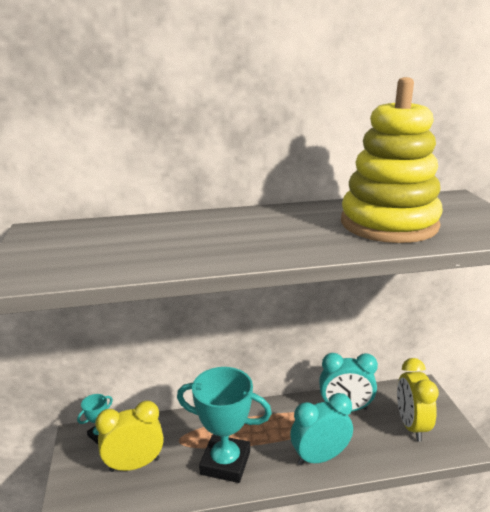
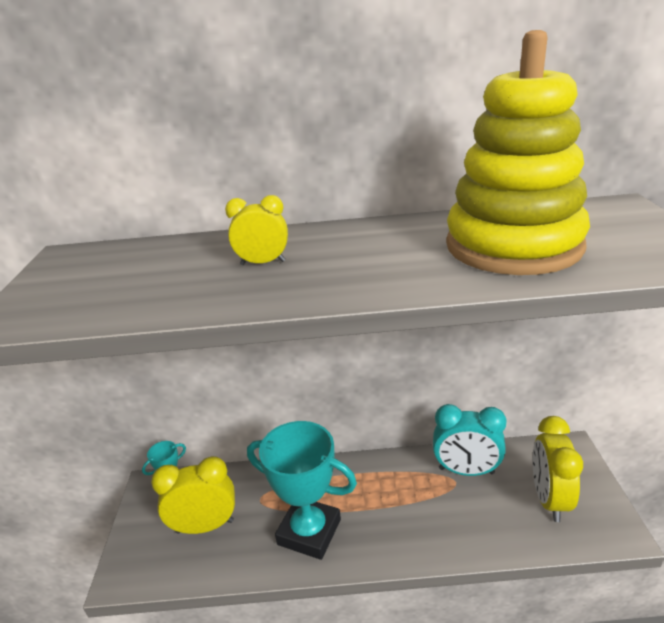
camera: 10 degrees right, 5 degrees up
(206, 236) = (263, 263): none -> yellow clock
(319, 457) = (425, 534): turquoise clock -> none

